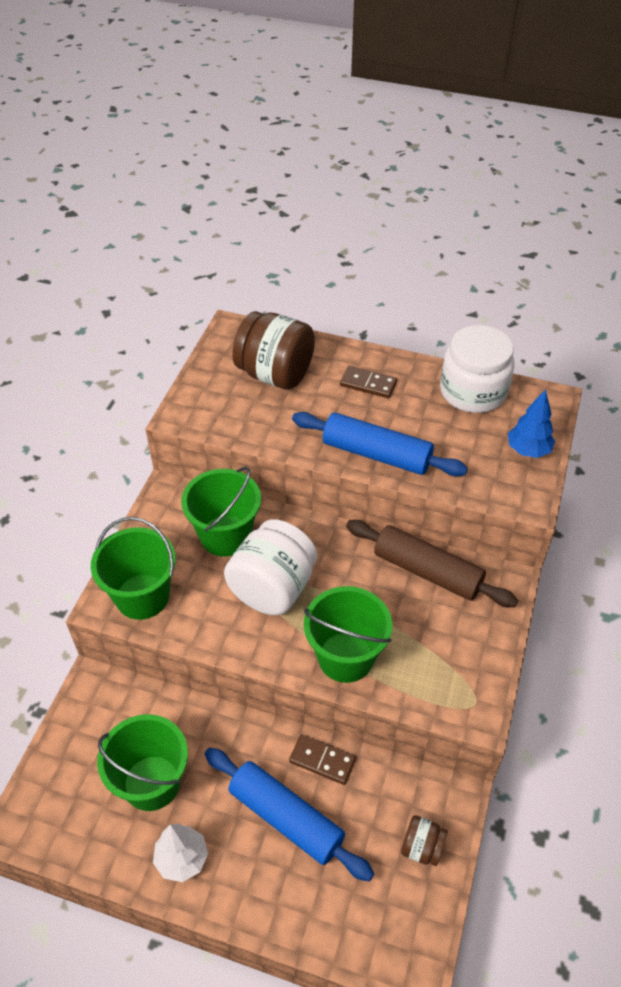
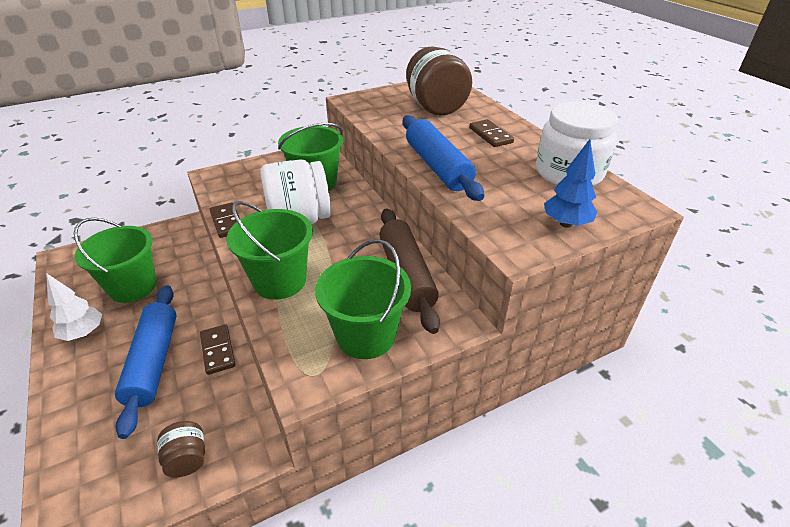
camera: 45 degrees right, 10 degrees down
(142, 596) = (233, 182): green bucket -> green bucket (366, 336)
(211, 642) = (227, 222): none -> brown domino

